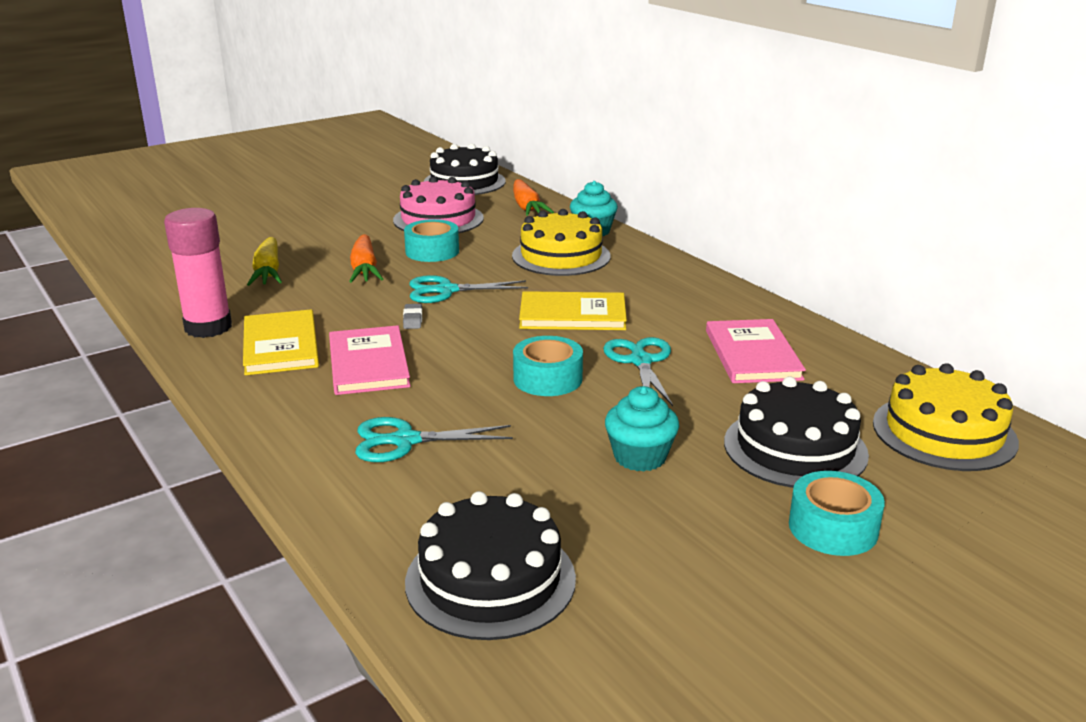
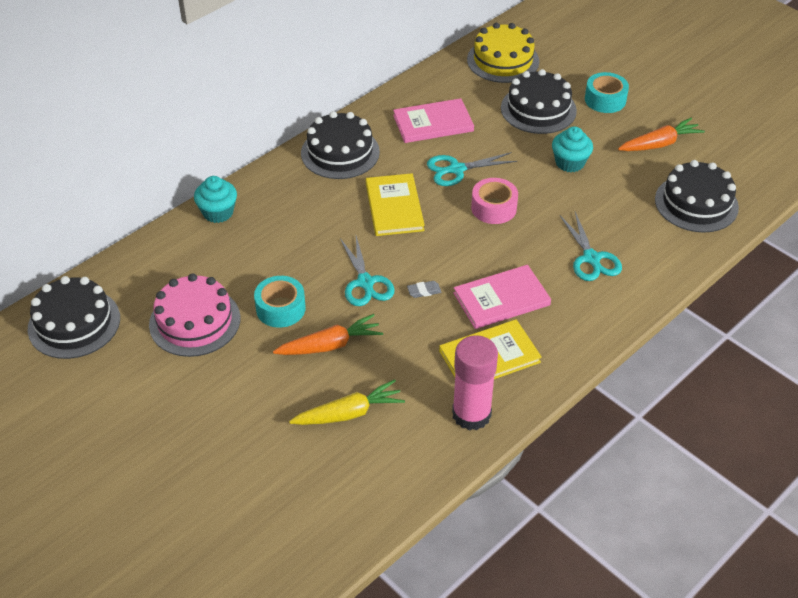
camera: 100 degrees left, 20 degrees up
(527, 207) = (156, 262): orange carrot -> orange carrot (660, 144)
(547, 379) = (494, 208): turquoise tape -> pink tape
(561, 256) = (280, 225): yellow cake -> none
(689, 292) = (340, 152): none -> black cake

